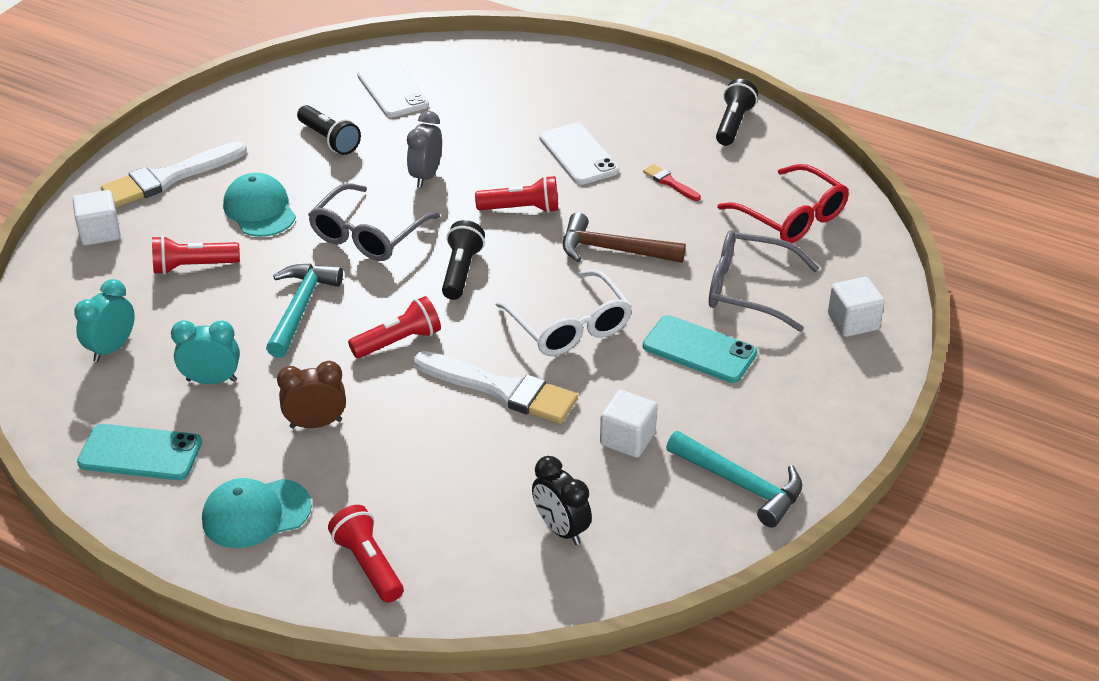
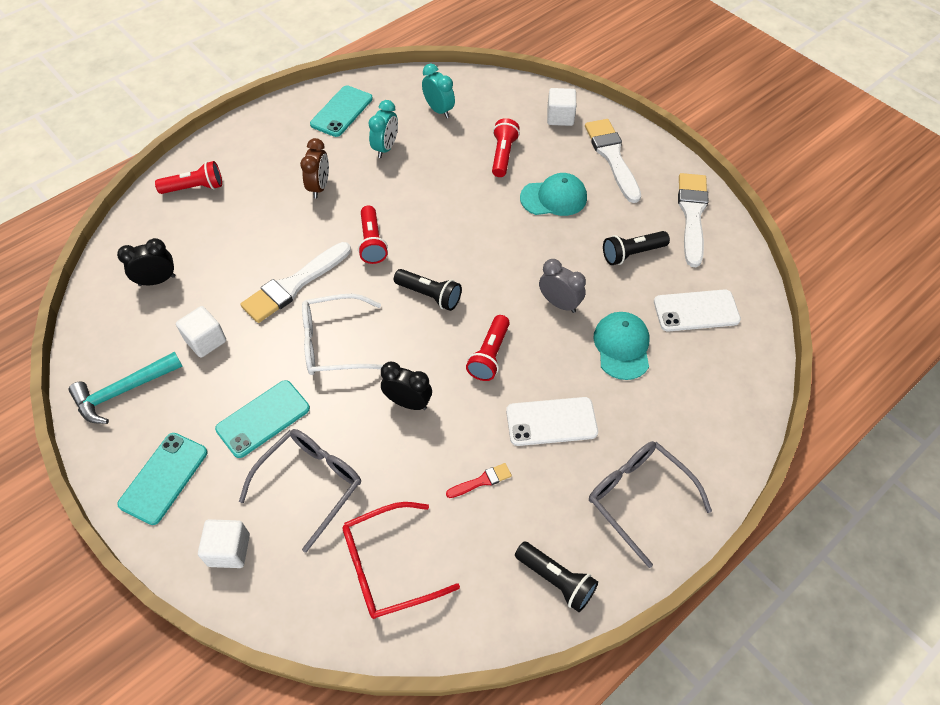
camera: 110 degrees right, 15 degrees up
(251, 108) = (692, 215): none -> white brush
(256, 513) = (264, 150): turquoise cap -> turquoise cap (622, 346)
(300, 308) = (433, 200): turquoise hammer -> none
(368, 235) = (497, 251): grey glasses -> grey glasses (638, 498)
(613, 250) = (408, 402): brown hammer -> black clock
(817, 400) = (164, 478): none -> turquoise phone

